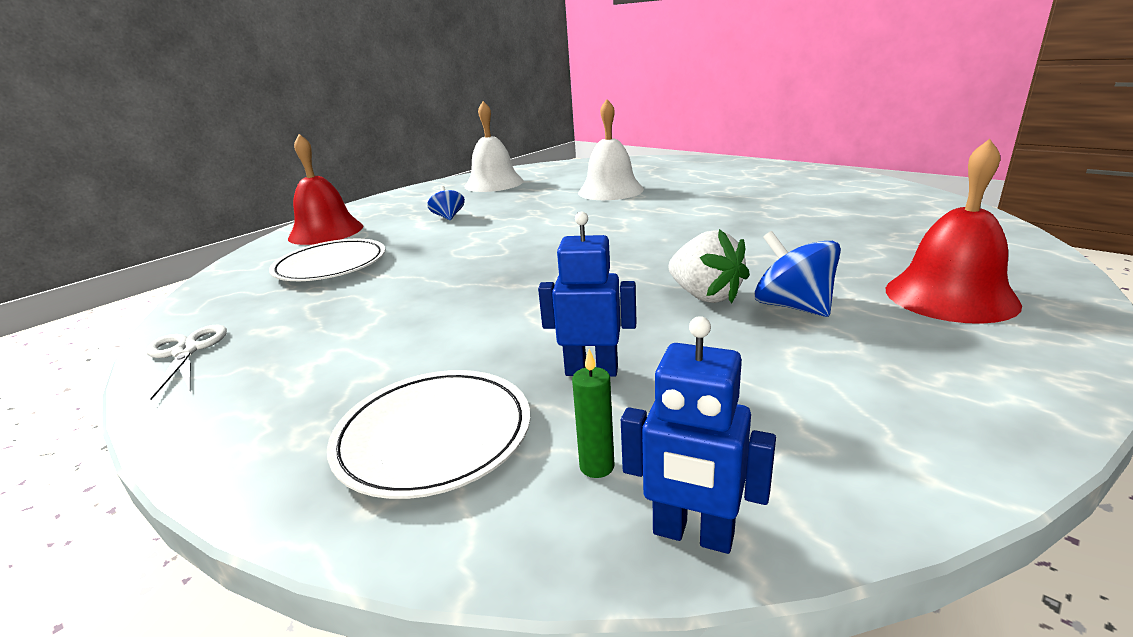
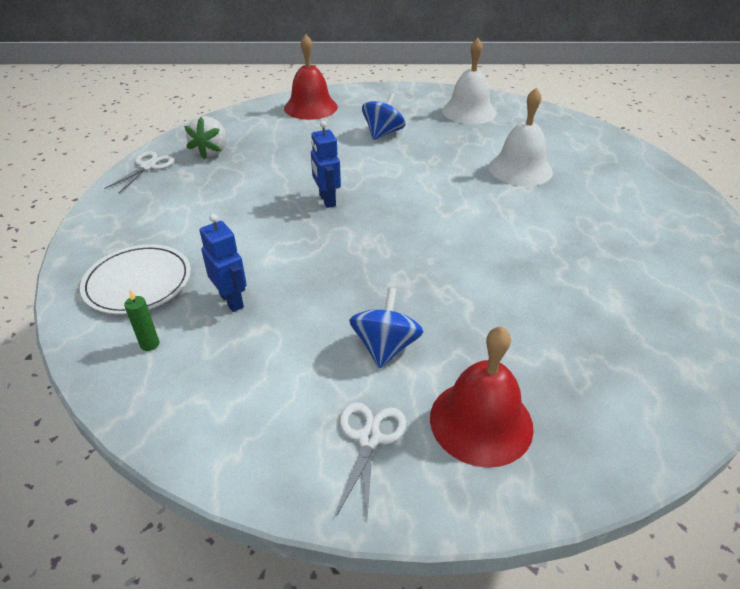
camera: 45 degrees right, 15 degrees up
(330, 265) = (269, 140): white plate -> none
(448, 217) = (383, 133): blue spinning top -> blue spinning top, size x1.53
(693, 535) = (121, 396): blue robot -> blue robot (327, 200)
(705, 296) = (365, 302): white strawberry -> white strawberry (211, 152)
(941, 356) = (369, 438): none -> white scissors

